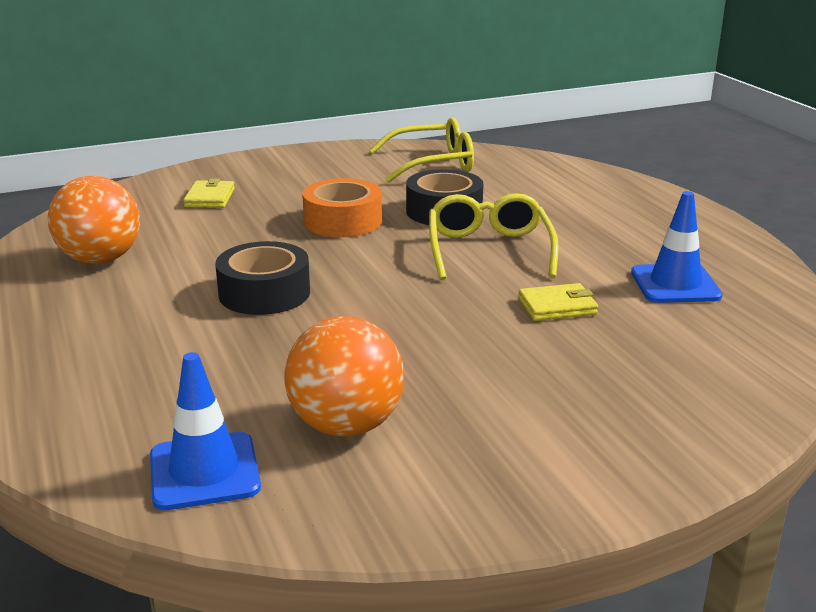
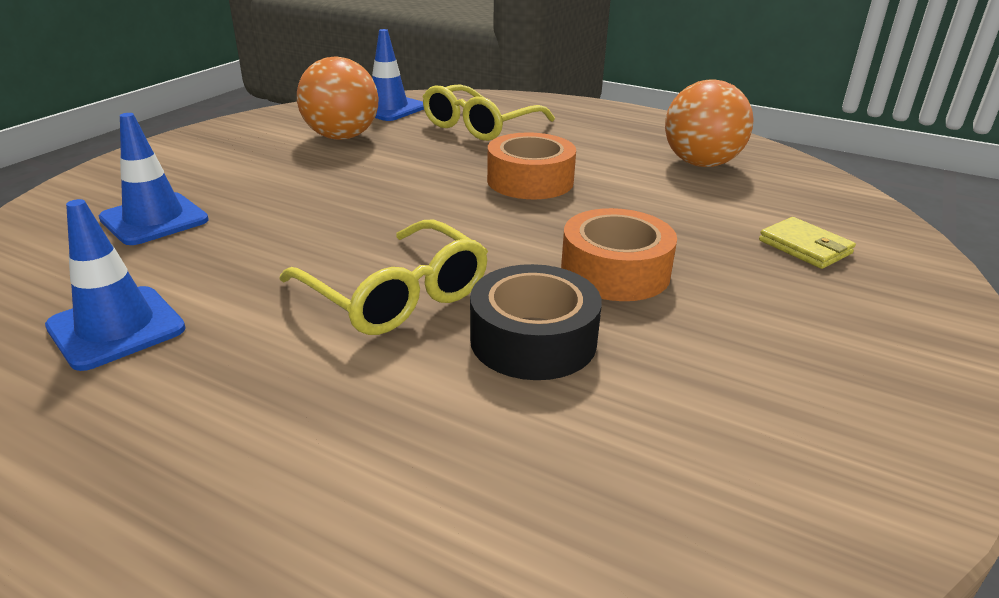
camera: 140 degrees right, 5 degrees up
(264, 293) = (530, 181): black tape -> orange tape
(433, 164) = (737, 469): yellow glasses -> yellow glasses (480, 126)
(557, 306) = (256, 251): yellow wallet -> none
(631, 366) = (154, 219): none -> blue traffic cone

